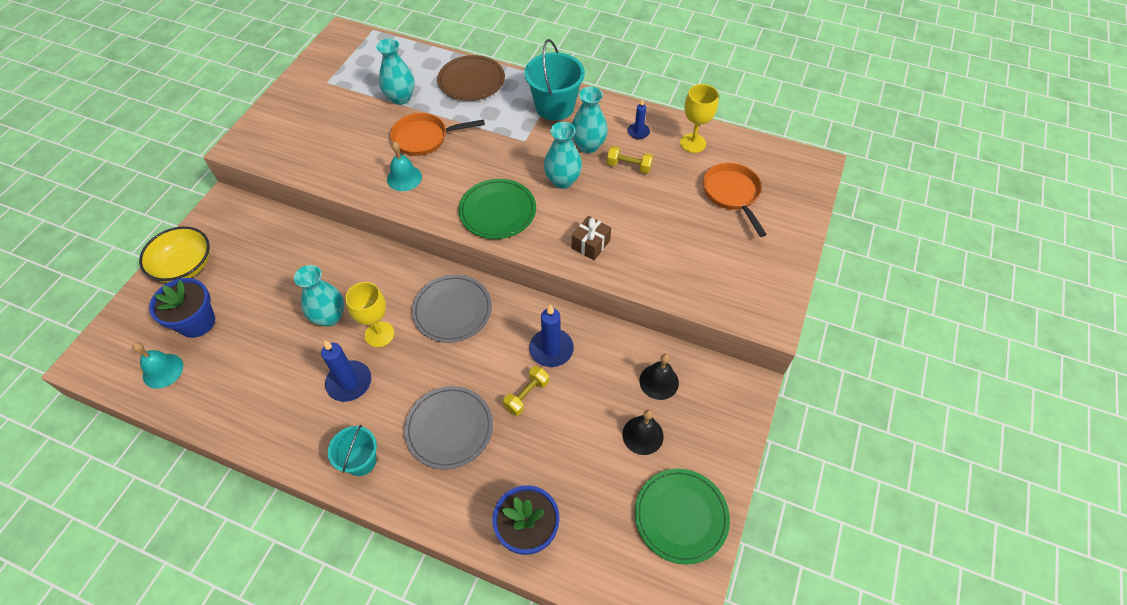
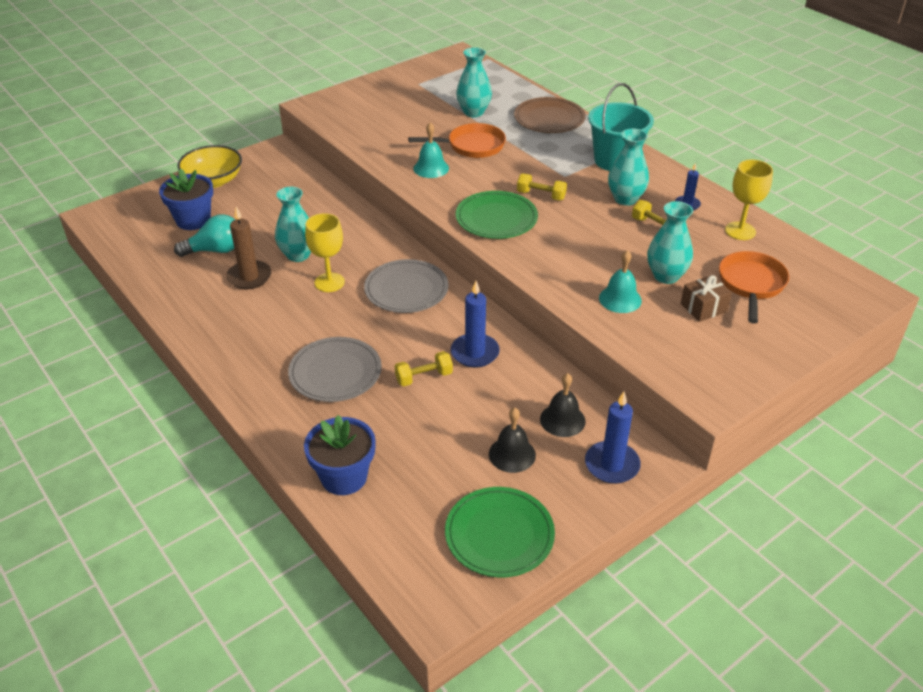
camera: 30 degrees right, 15 degrees down
(163, 370) = (144, 242): turquoise bell -> turquoise bell (620, 299)
(245, 347) = (215, 250): none -> turquoise light bulb
(300, 363) = (249, 277): none -> brown candle
(349, 382) = (278, 306): blue candle -> blue candle (612, 465)
(361, 461) = (243, 363): turquoise bucket -> none
(424, 138) = (472, 146): orange pan -> orange pan turned 150 degrees clockwise
(519, 170) = (541, 195): none -> yellow dumbbell
(563, 181) = (578, 216): turquoise vase -> turquoise vase (666, 276)
(590, 244) = (566, 272): brown gift -> brown gift (703, 308)

